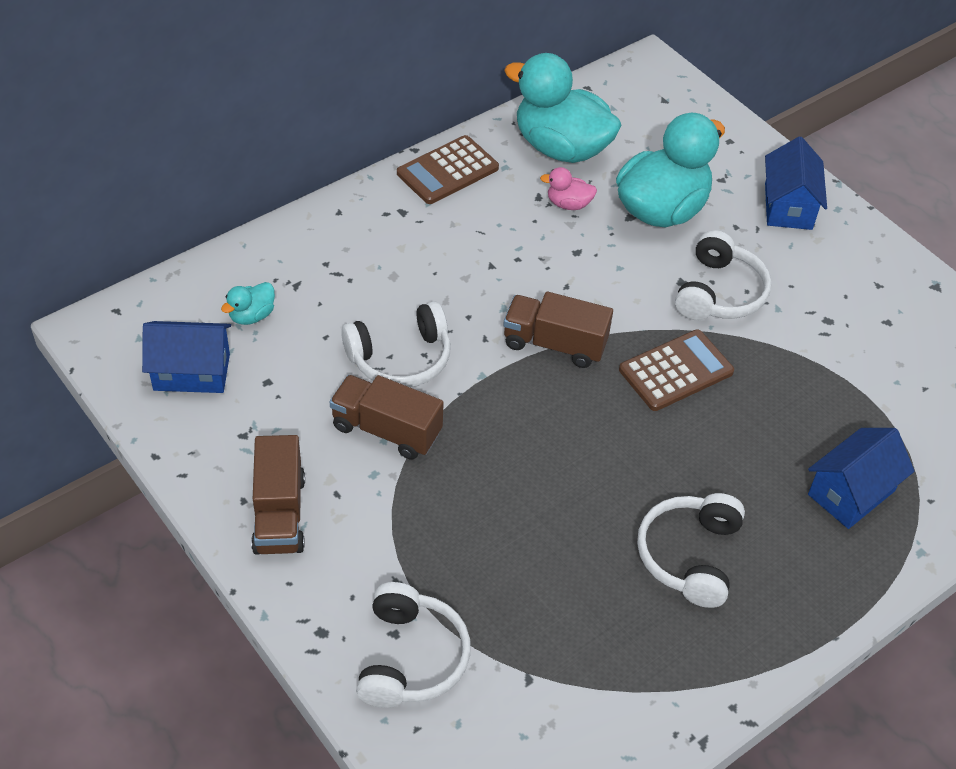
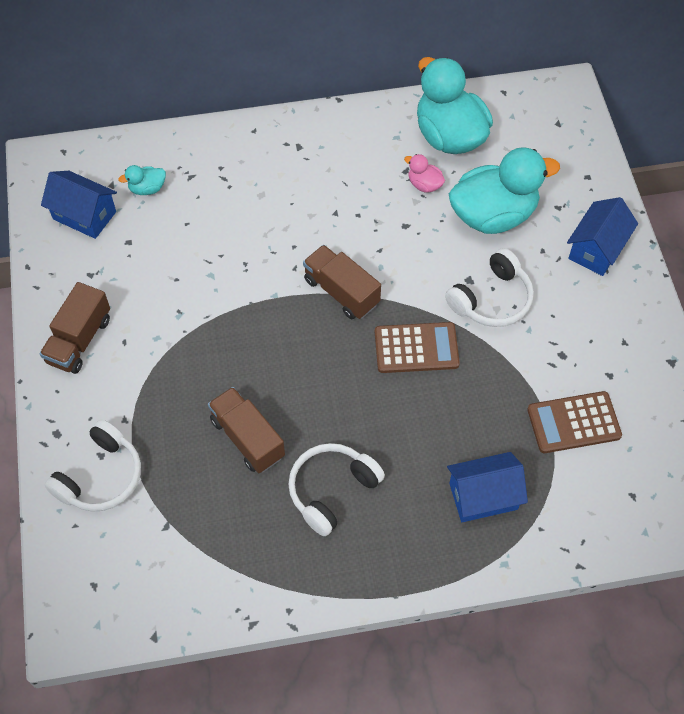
camera: 30 degrees right, 10 degrees up
(386, 430) = (184, 309): brown truck -> brown truck (247, 438)
(400, 358) = (227, 260): white headphones -> none
(447, 171) = (352, 125): brown calculator -> brown calculator (573, 423)

